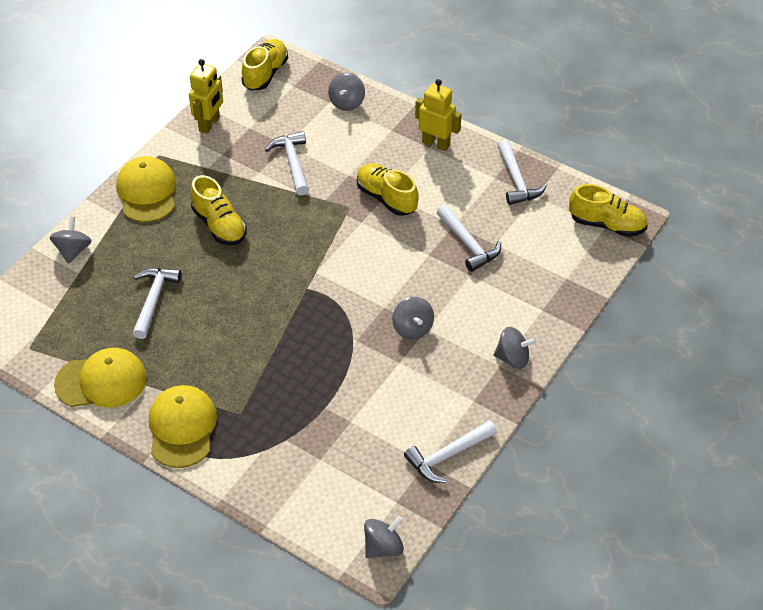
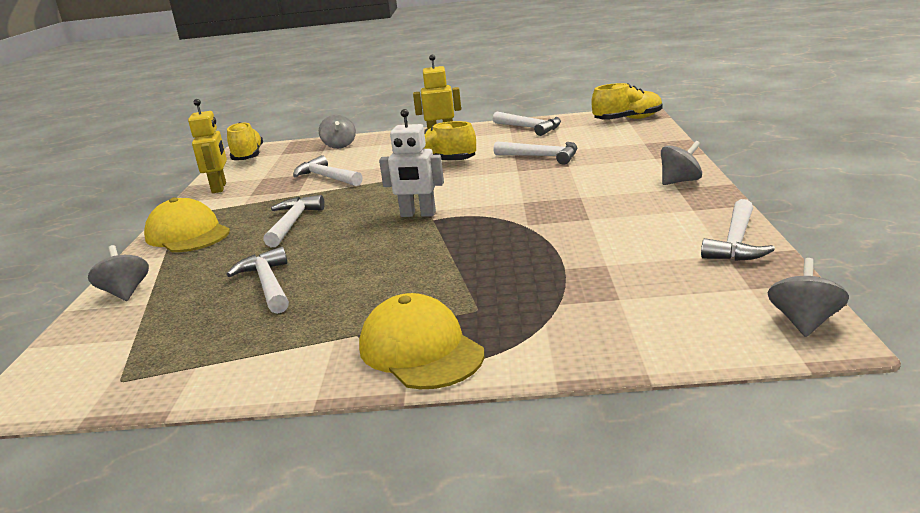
camera: 30 degrees left, 25 degrees down
(101, 381) = (261, 362): yellow cap -> none
(219, 225) = (293, 223): yellow shoe -> white hammer
(304, 273) = (418, 214): none -> white robot
(412, 328) = (568, 201): grey spinning top -> none

